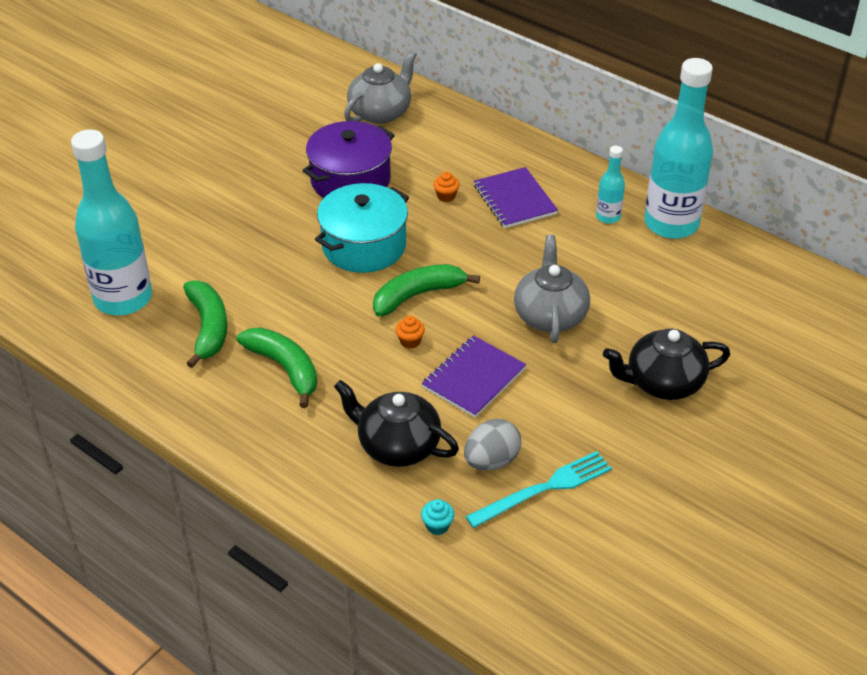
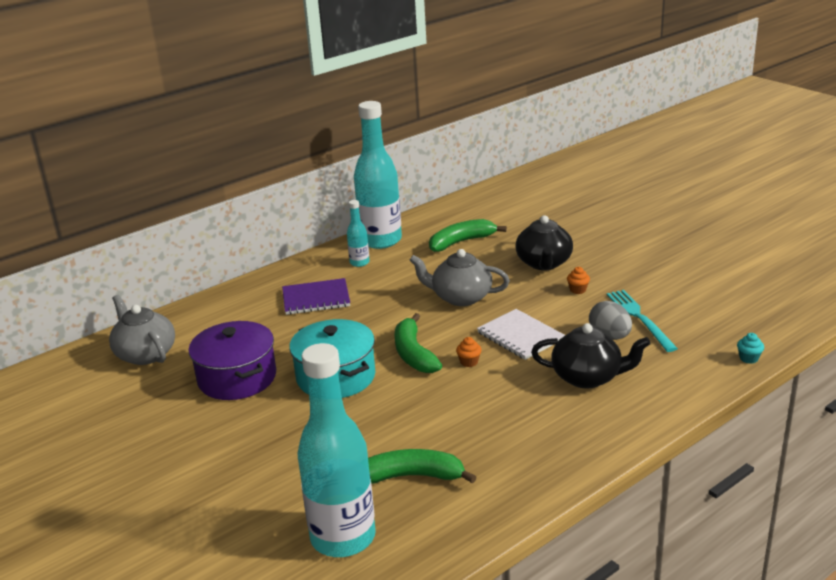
camera: 75 degrees left, 15 degrees down
(285, 368) = (483, 431): green banana -> green banana (461, 242)
(397, 445) = (588, 377): black teapot -> black teapot turned 120 degrees counterclockwise
(437, 526) = (673, 365): turquoise cupcake -> turquoise cupcake (748, 358)
(446, 196) = (292, 330): orange cupcake -> orange cupcake (578, 290)
(474, 378) = (520, 336): purple notebook -> white notebook

